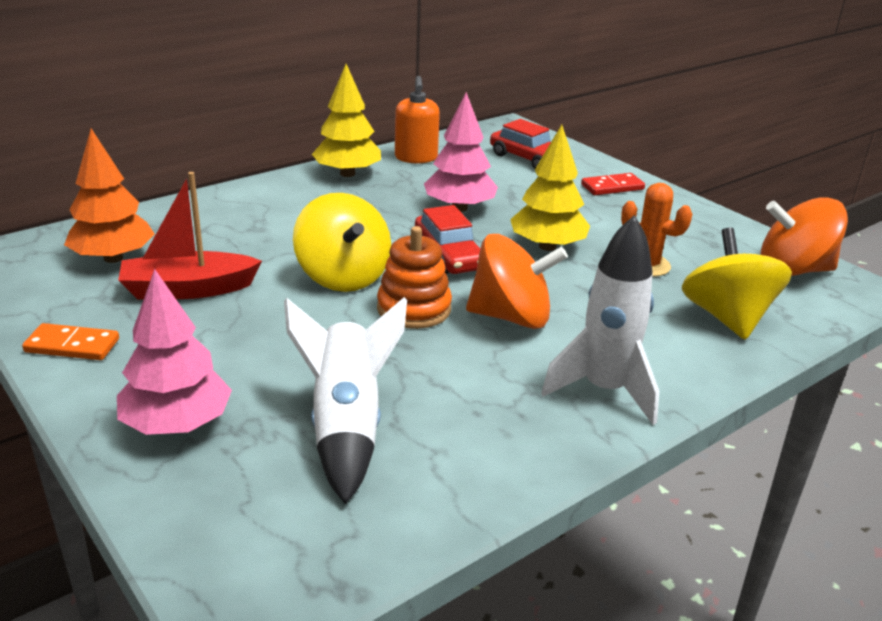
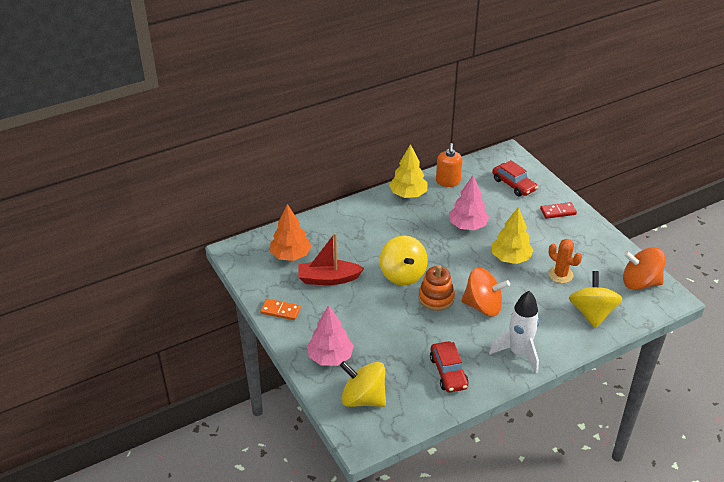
camera: 10 degrees right, 10 degrees up
(254, 506) = (363, 398): none -> yellow spinning top
(346, 426) = (401, 363): white rocket -> none
(448, 256) = (457, 262): red car -> red car (448, 372)

